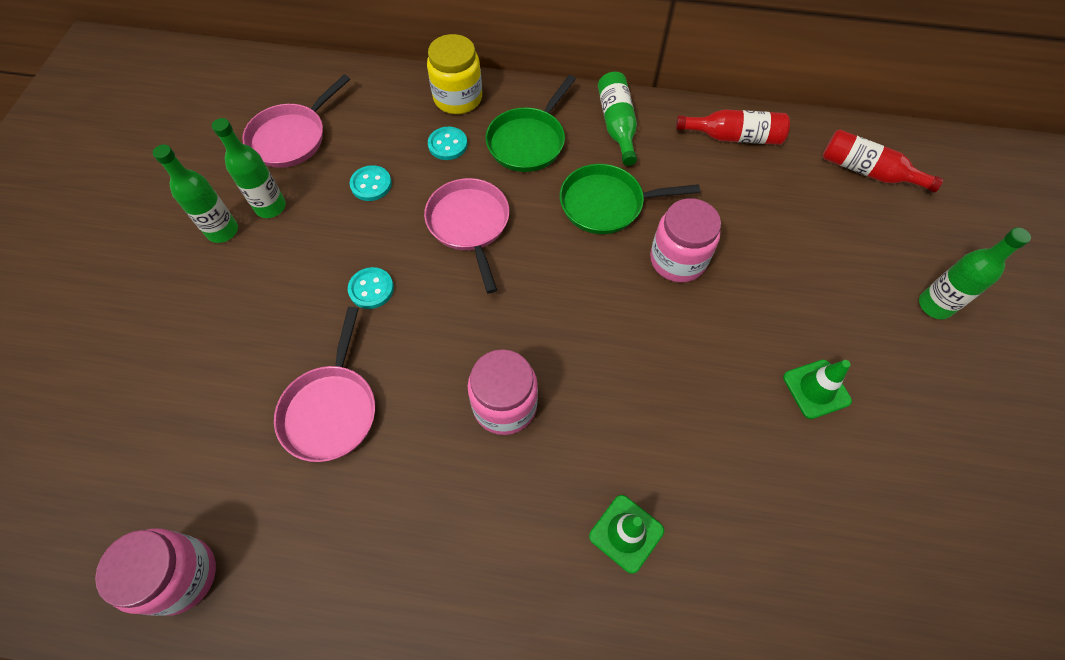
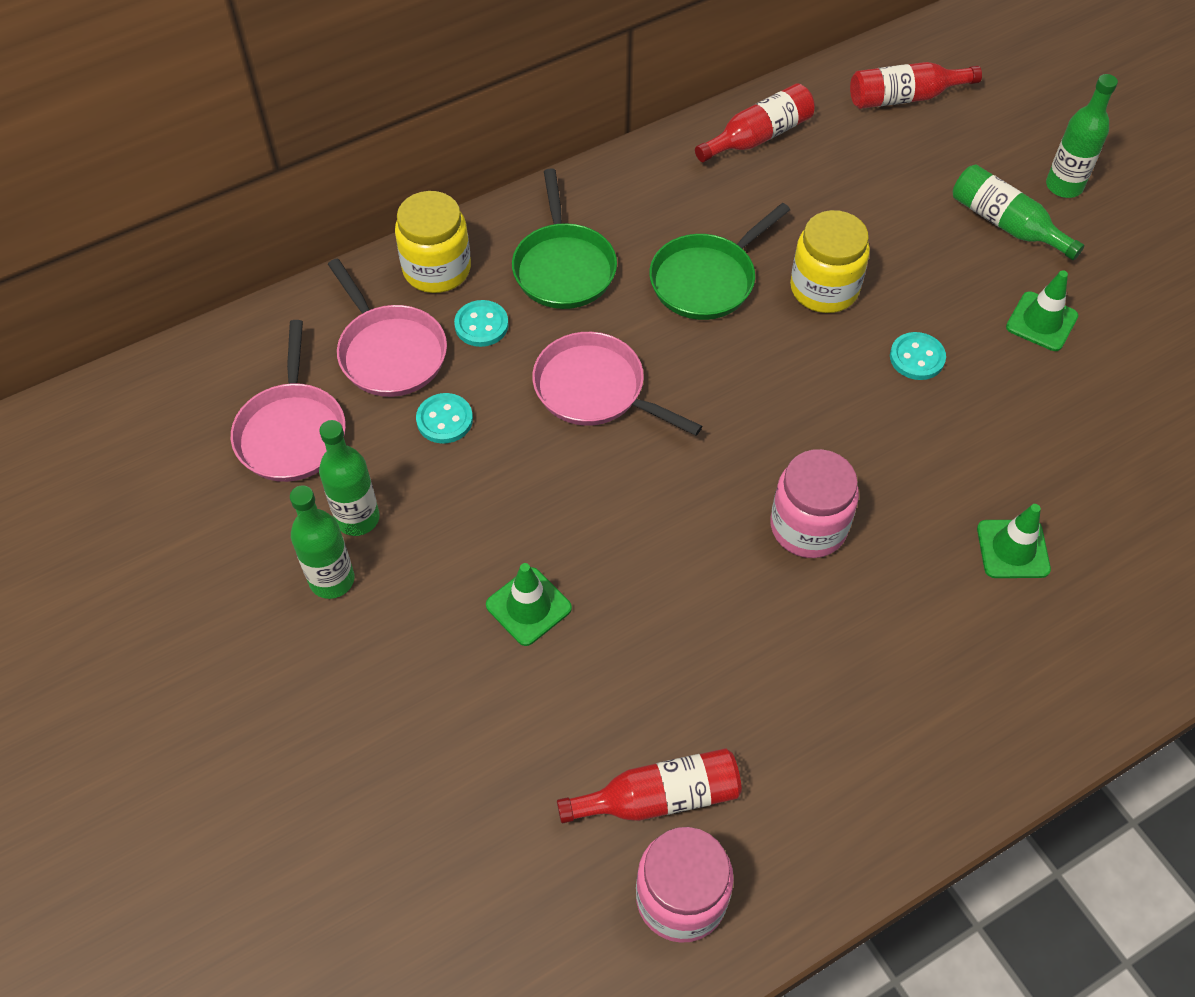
camera: 40 degrees left, 5 degrees down
(238, 501) = (659, 797): none -> red bottle
(297, 324) = (528, 606): none -> green traffic cone
(331, 409) = (654, 653): pink pan -> pink pan (389, 352)
(371, 289) = (565, 519): turquoise button -> turquoise button (917, 358)
(617, 125) = (635, 194): green bottle -> green bottle (1006, 224)
(677, 260) = (824, 289): pink jar -> yellow jar

